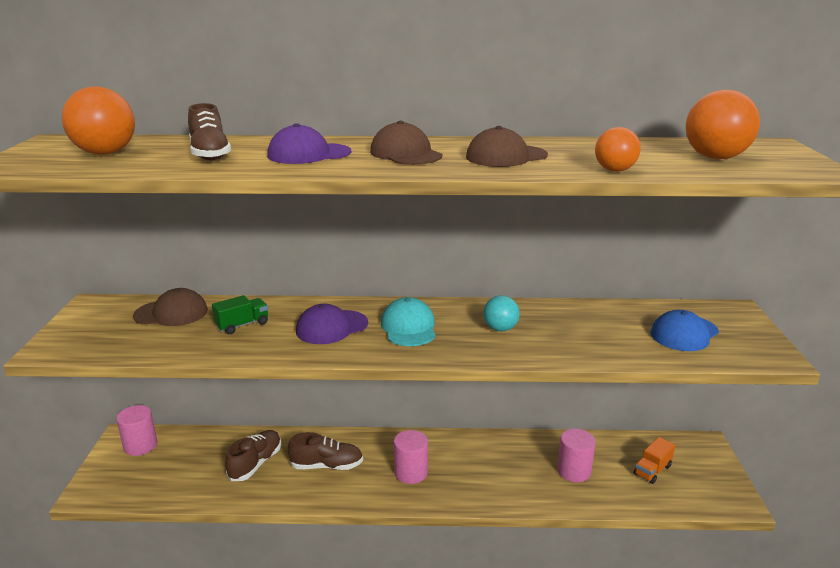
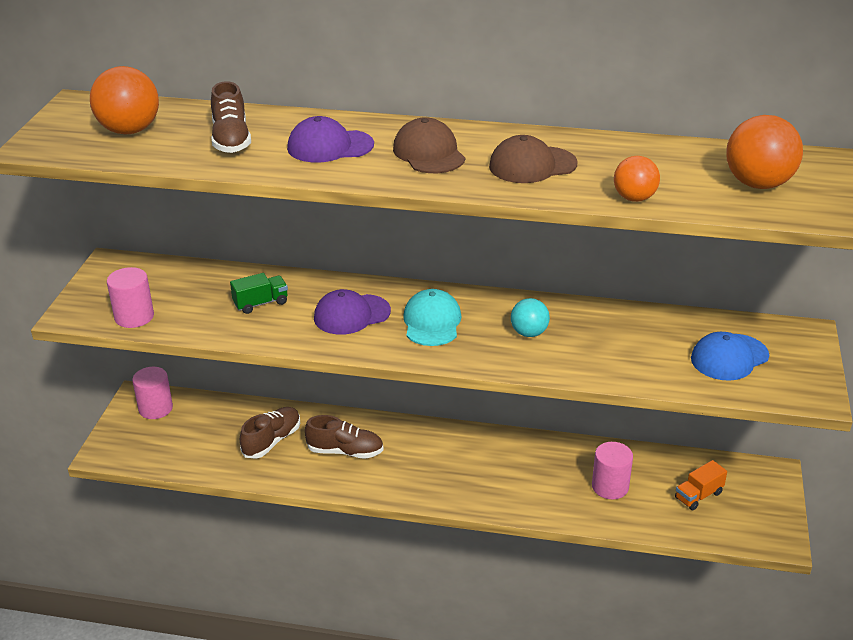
camera: 10 degrees right, 10 degrees up
(171, 313) = (190, 282): brown cap -> none
(411, 472) = (432, 468): pink cylinder -> pink cylinder (134, 317)

